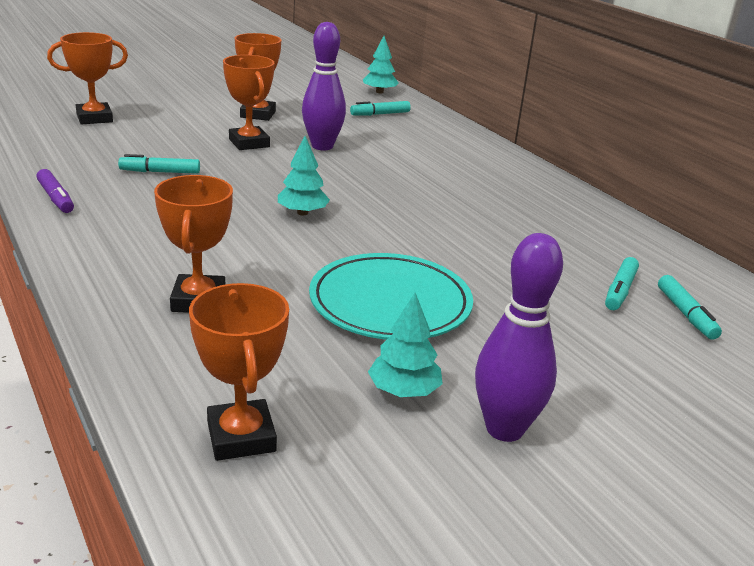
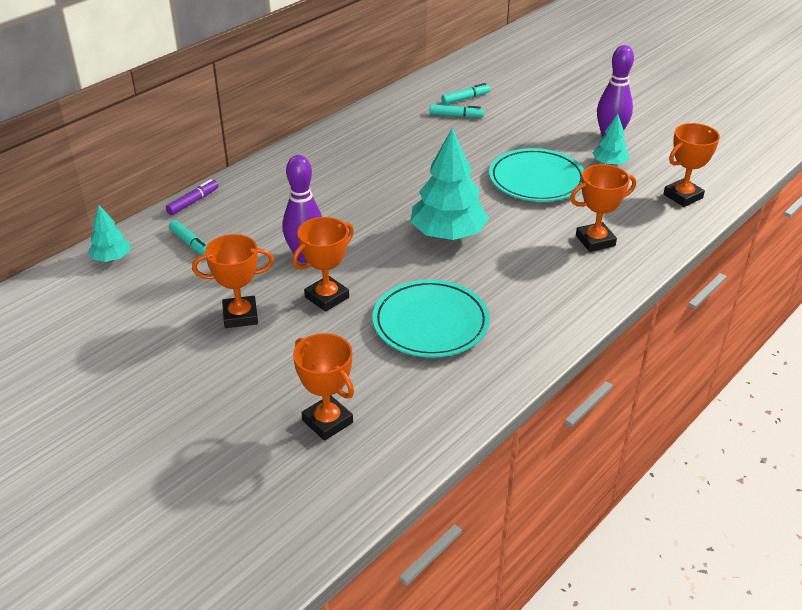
camera: 105 degrees left, 10 degrees up
(56, 198) = (524, 355): purple marker -> purple marker (193, 202)
(160, 172) = (430, 323): turquoise marker -> turquoise plate
(302, 213) = (448, 234): turquoise tree -> turquoise tree, size x1.92

